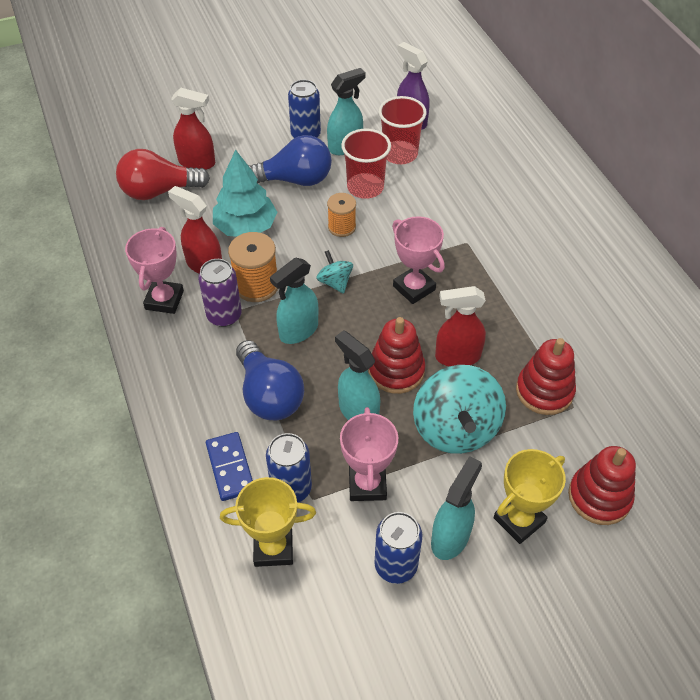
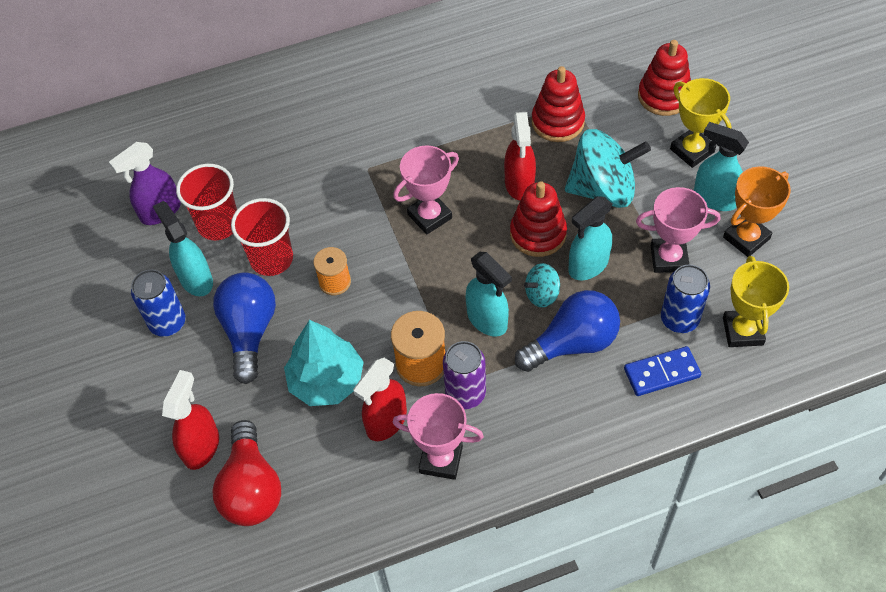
camera: 85 degrees left, 5 degrees up
(335, 282) = (419, 287): turquoise spinning top -> turquoise spinning top (542, 294)
(395, 565) = (746, 238): blue can -> orange trophy

